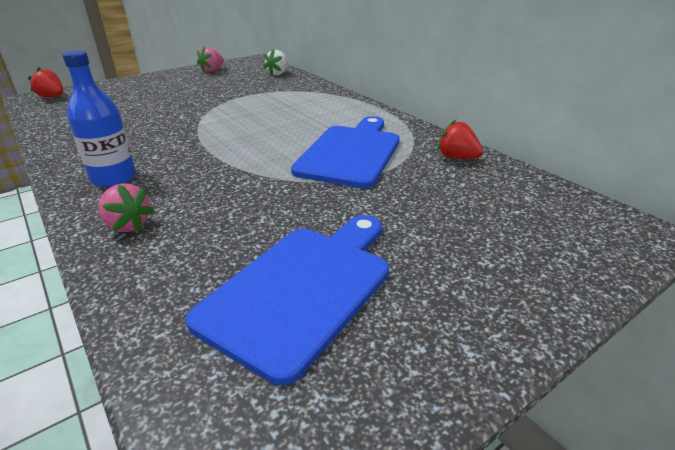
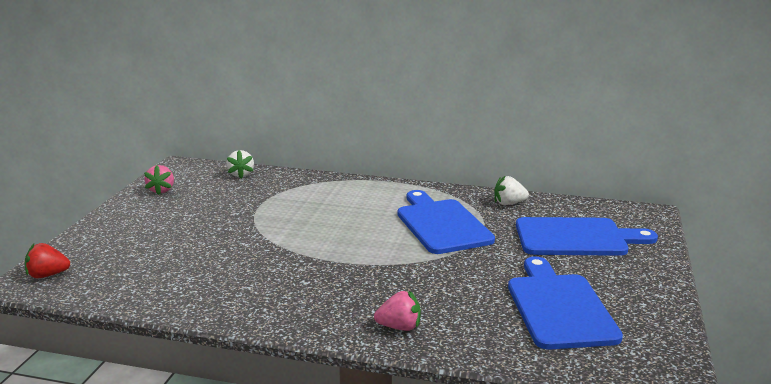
camera: 40 degrees left, 10 degrees down
(114, 178) = (313, 308): blue bottle -> none
(457, 158) = (509, 203): red strawberry -> white strawberry
(474, 220) = (576, 238): none -> blue cutting board

